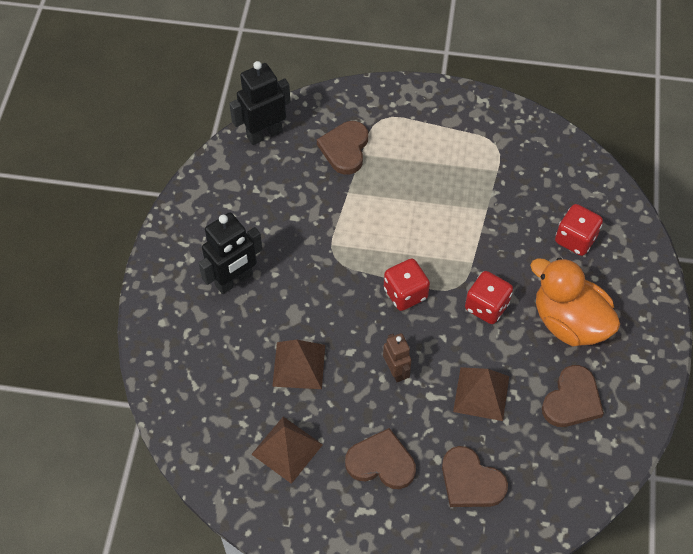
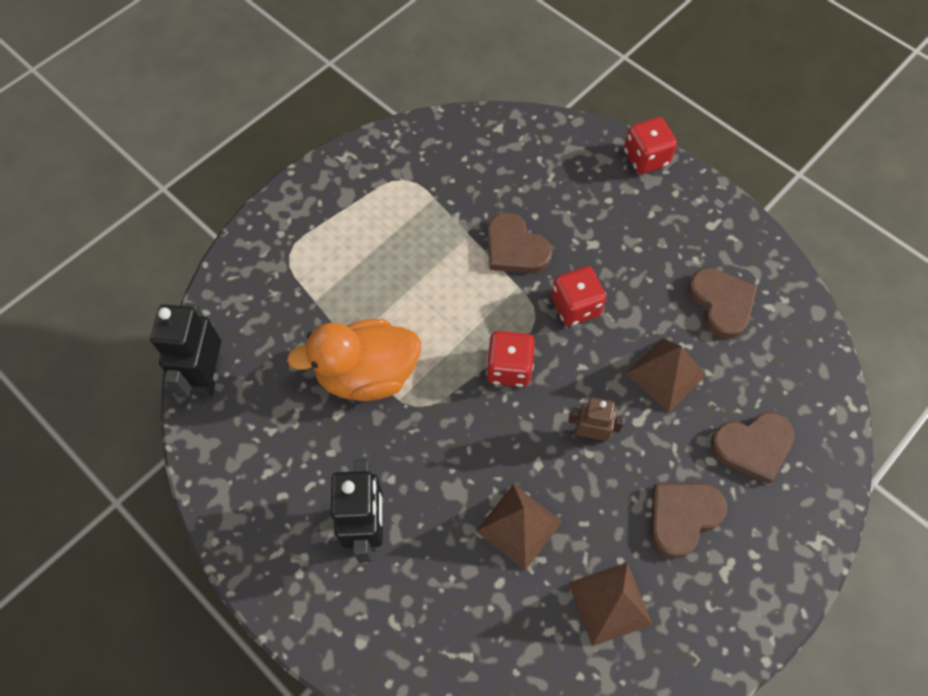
camera: 55 degrees left, 5 degrees up
(345, 149) = (295, 311): brown heart -> brown heart (515, 248)
(569, 322) = (640, 251): orange duck -> orange duck (367, 374)
(575, 239) = (558, 187): red dice -> red dice (646, 158)

